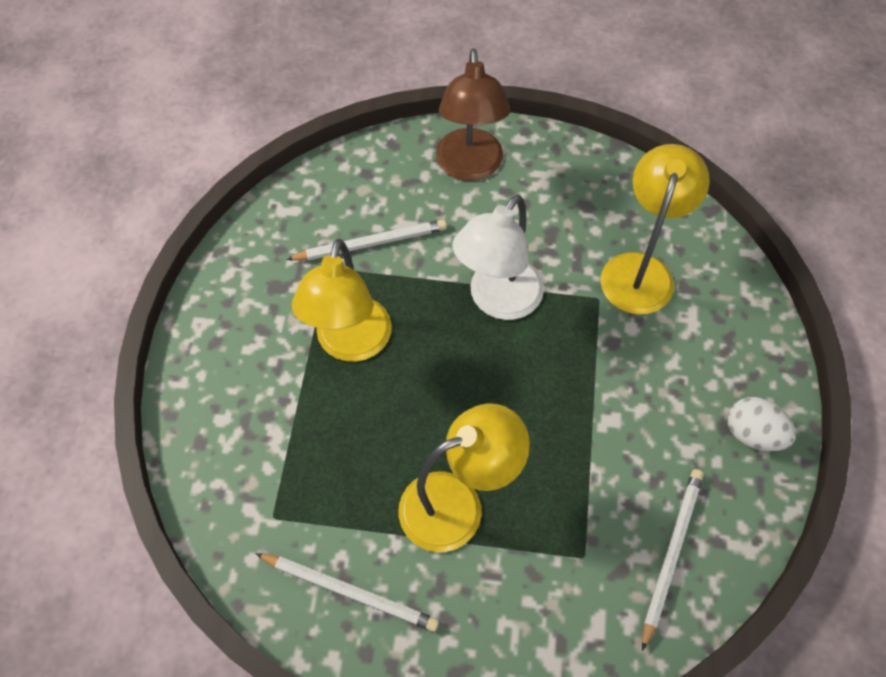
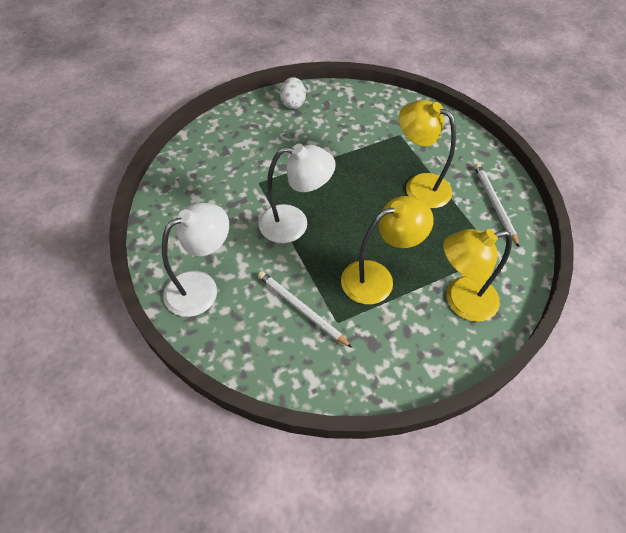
camera: 125 degrees left, 5 degrees down
(470, 167) = (201, 287): brown lamp -> white lamp
(640, 270) = (227, 173): yellow lamp -> yellow lamp (461, 301)
(671, 554) = (372, 109): white pencil -> none

